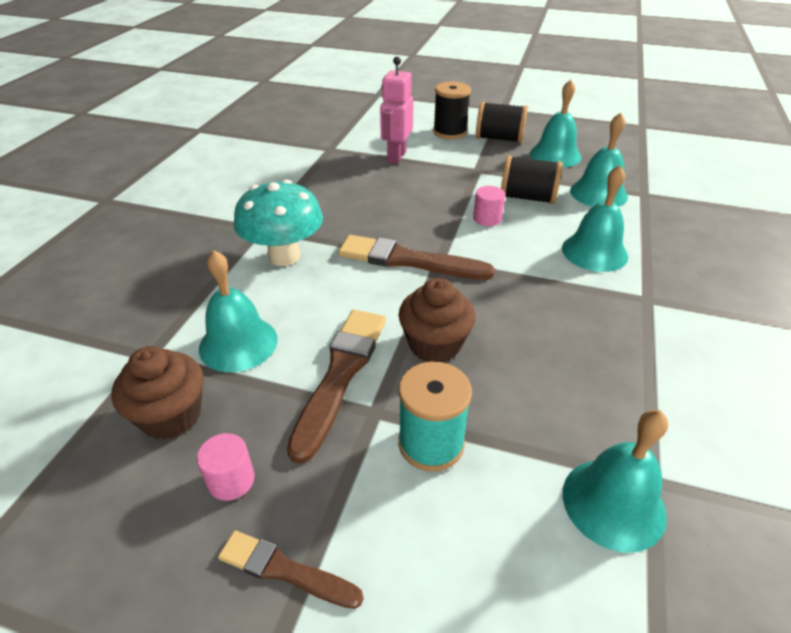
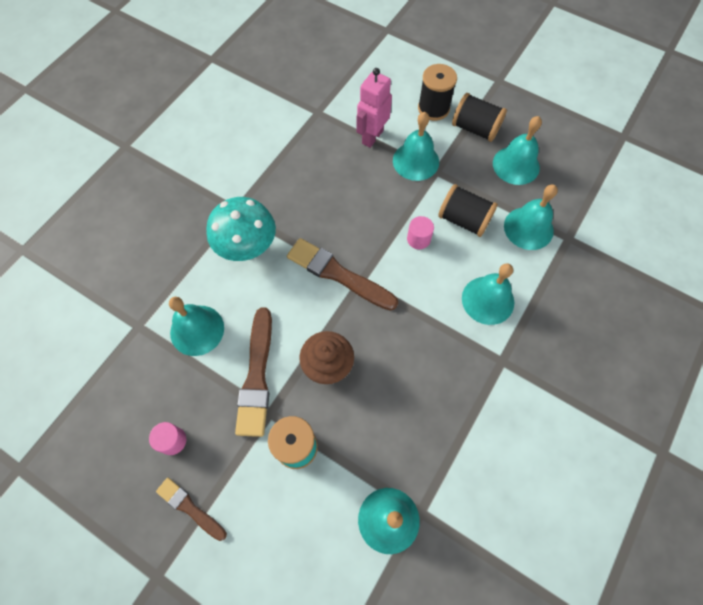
camera: 15 degrees right, 25 degrees up
(171, 415) = (145, 382): brown cupcake -> none
(340, 375) = (257, 376): brown brush -> brown brush turned 150 degrees clockwise
(451, 166) = (416, 161): none -> turquoise bell

